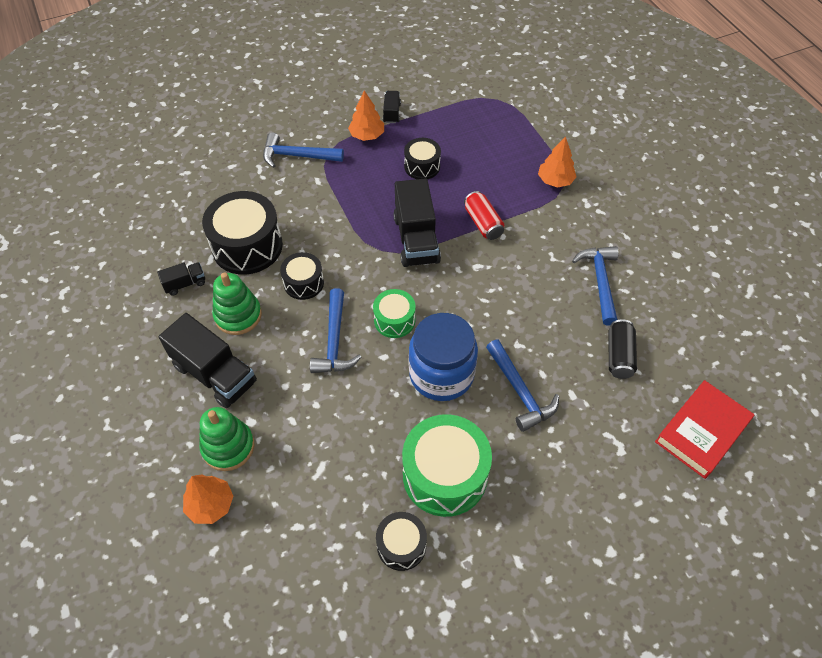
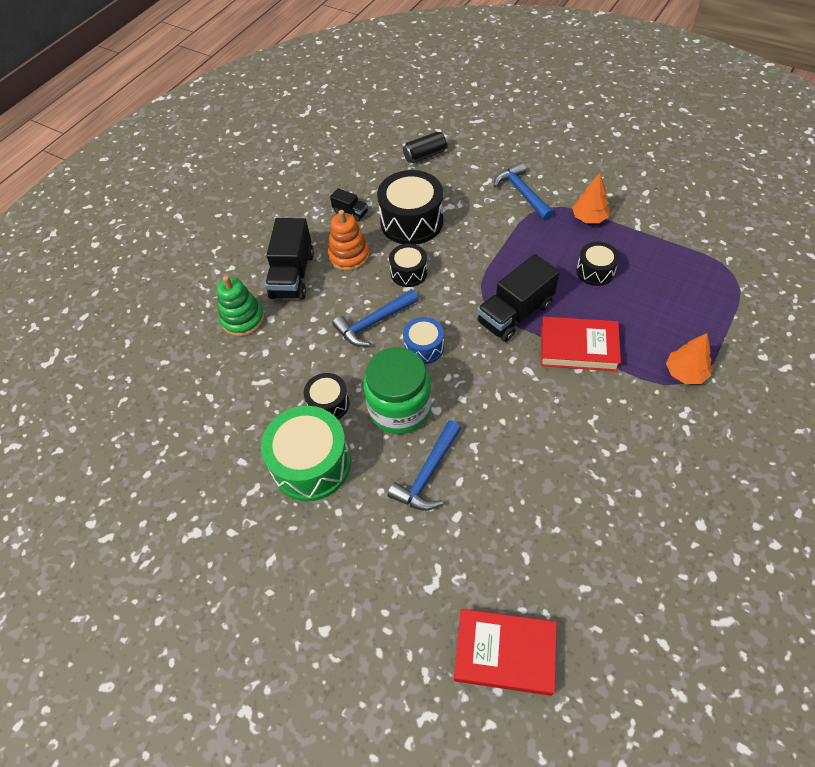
camera: 60 degrees right, 0 degrees up
(210, 504) = (195, 338): orange tree -> none
(238, 315) = (349, 256): green stacking toy -> orange stacking toy
(392, 113) = (630, 218): black truck -> none
(394, 320) = (424, 347): green drum -> blue drum
(401, 545) = (234, 470): black drum -> black drum (328, 404)
(441, 374) = (399, 408): blue jar -> green jar
(483, 223) = (578, 347): red can -> red book
(600, 282) = (601, 473): blue hammer -> none
(619, 355) = (530, 534): black can -> black can (425, 155)

